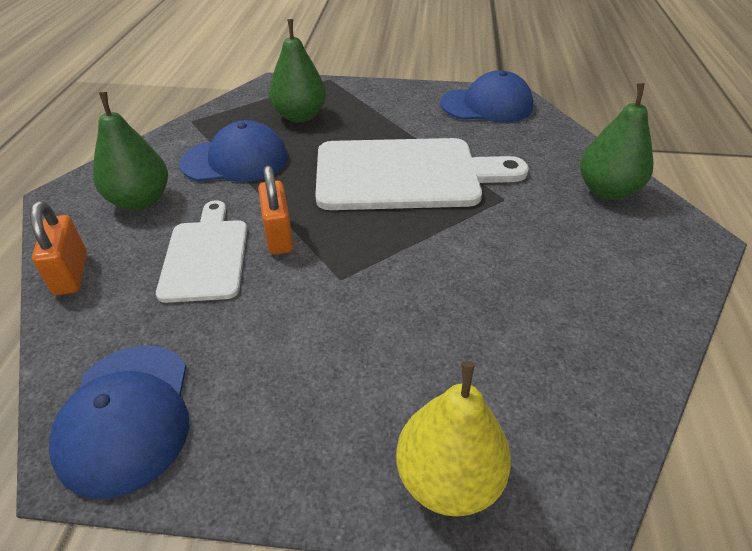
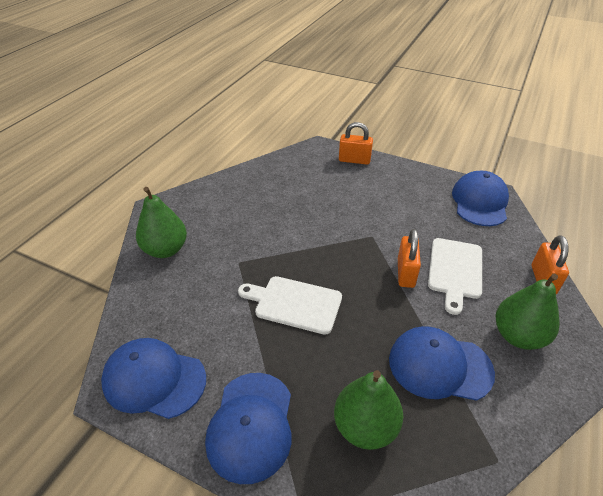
camera: 160 degrees left, 0 degrees up
(389, 101) = (251, 425): none -> blue cap
(405, 174) = (294, 304): white cutting board -> white cutting board, size x0.59
(448, 479) = (354, 160): yellow pear -> orange padlock

